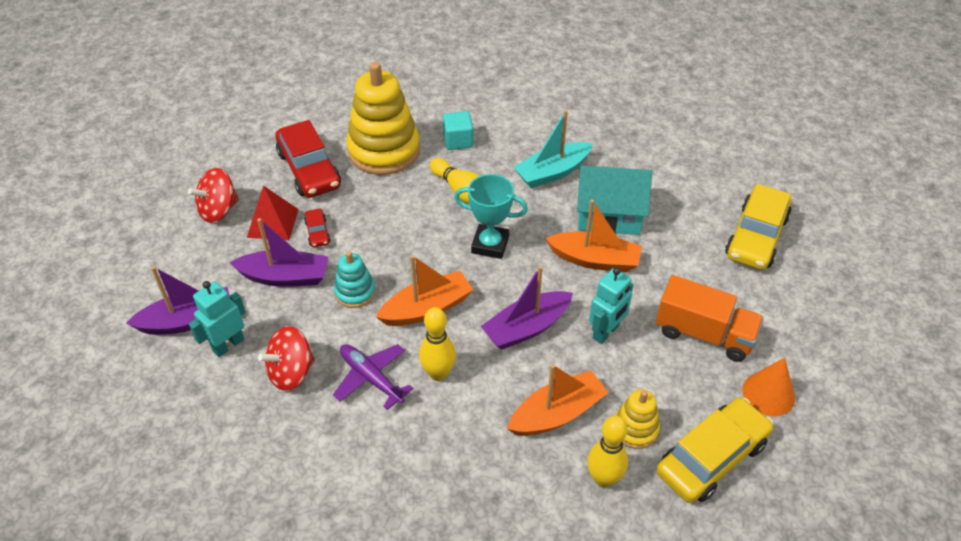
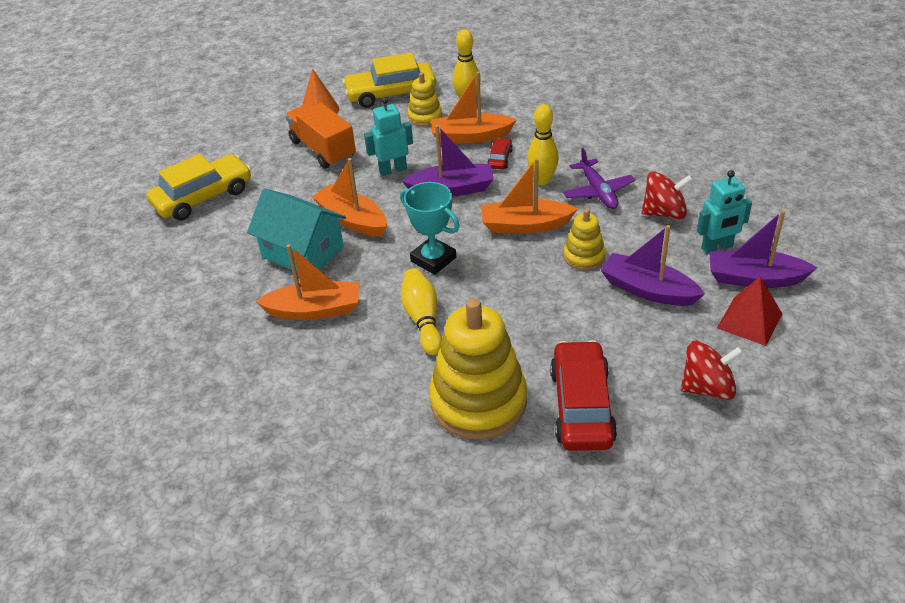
camera: 150 degrees left, 5 degrees down
(272, 223) = (646, 351): red pyramid -> red pyramid (749, 321)
(317, 232) = (599, 324): red car -> red car (500, 159)
(355, 292) = (584, 256): turquoise stacking toy -> yellow stacking toy
(458, 141) = (383, 384): turquoise cube -> none
(552, 172) = (314, 310): turquoise boat -> orange boat

